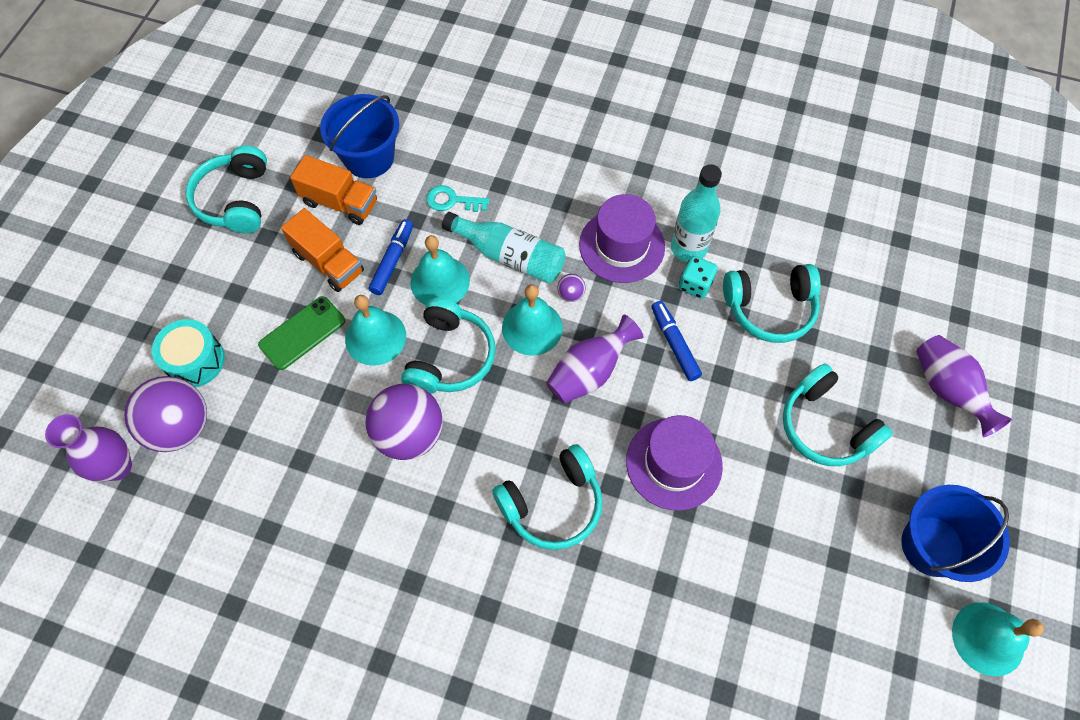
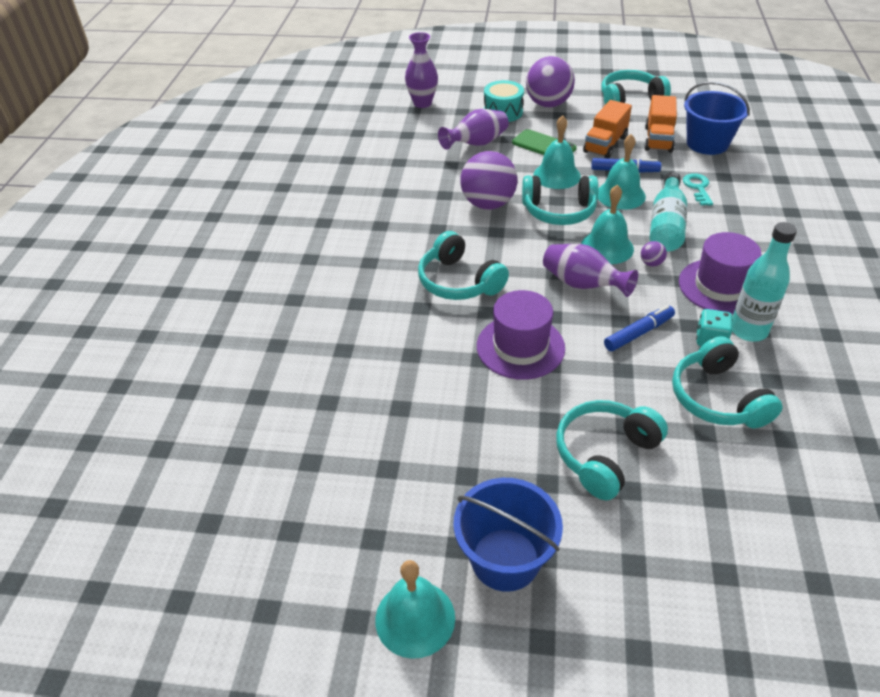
camera: 80 degrees right, 20 degrees down
(180, 427) = (456, 117): purple ball -> purple ball (548, 104)
(947, 390) = (704, 570): purple vase -> purple vase (476, 144)

